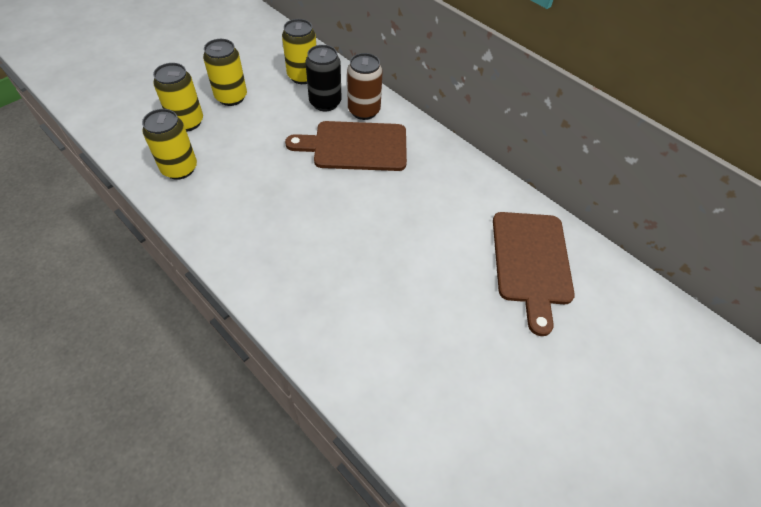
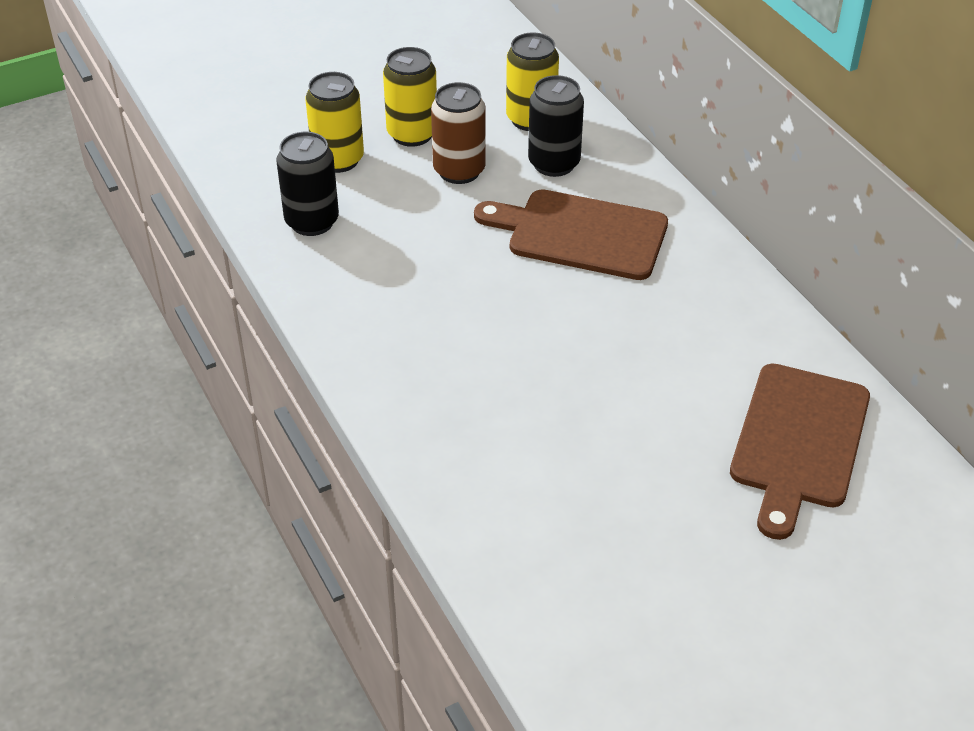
camera: 20 degrees right, 10 degrees down
(179, 168) = (312, 222): yellow can -> black can
(364, 111) = (611, 185): brown can -> brown can (459, 171)

